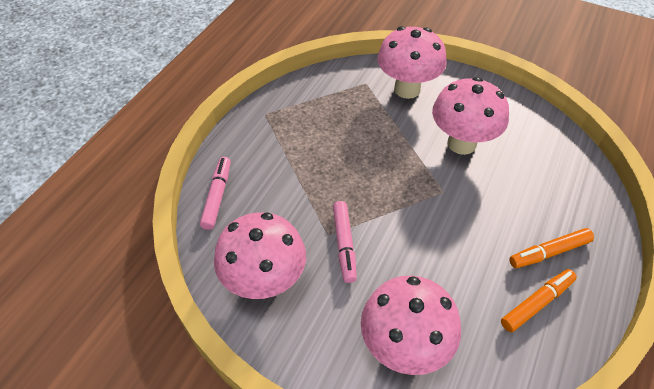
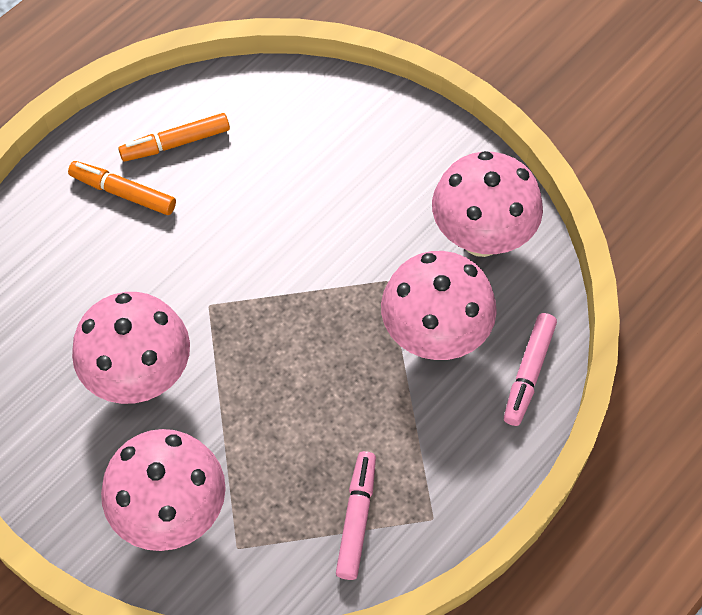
camera: 165 degrees left, 10 degrees up
(344, 244) = (371, 261): pink marker -> pink marker (356, 518)
(404, 347) = (343, 135): pink mushroom -> pink mushroom (434, 336)
(549, 252) = (123, 193): orange marker -> orange marker turned 150 degrees counterclockwise

